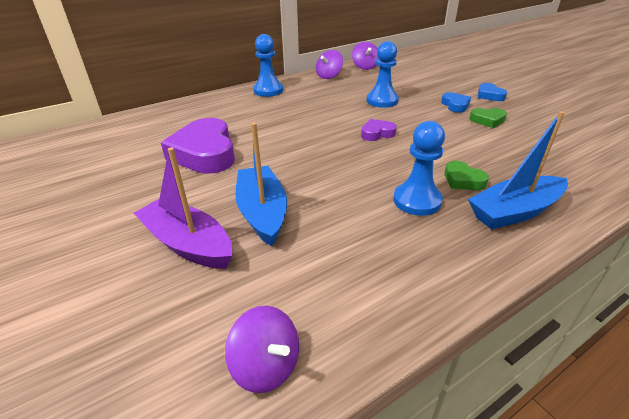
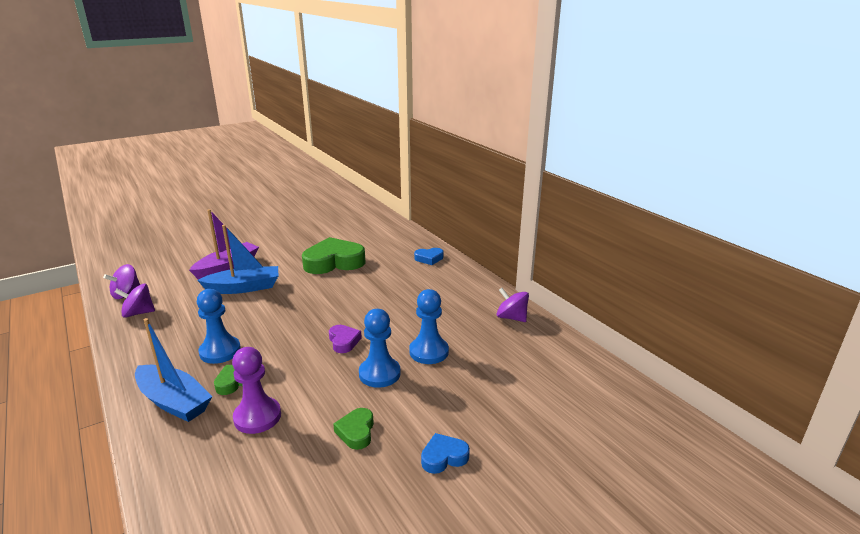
camera: 90 degrees right, 10 degrees down
(205, 153) = (334, 262): purple heart -> green heart
(268, 90) = (461, 281): blue pawn -> blue pawn (379, 374)
(365, 67) = (555, 347): purple spinning top -> purple spinning top (138, 313)
(455, 105) = (409, 411): blue heart -> blue heart (429, 258)
(501, 160) = (257, 417): none -> purple pawn
(514, 212) = (174, 401): blue boat -> blue boat turned 150 degrees clockwise

